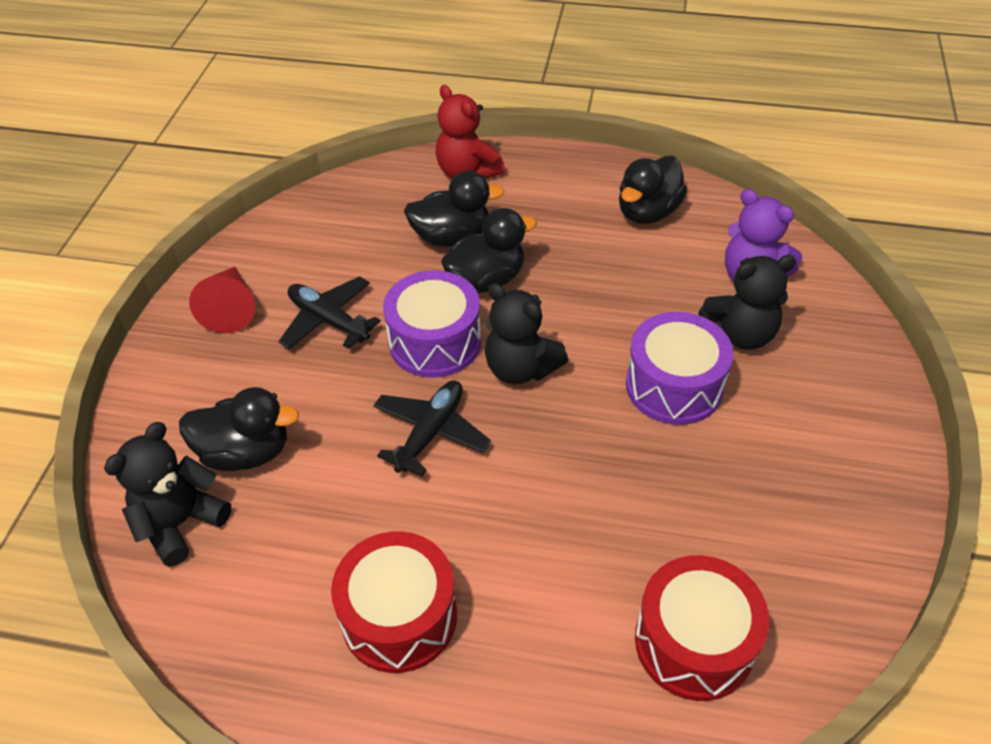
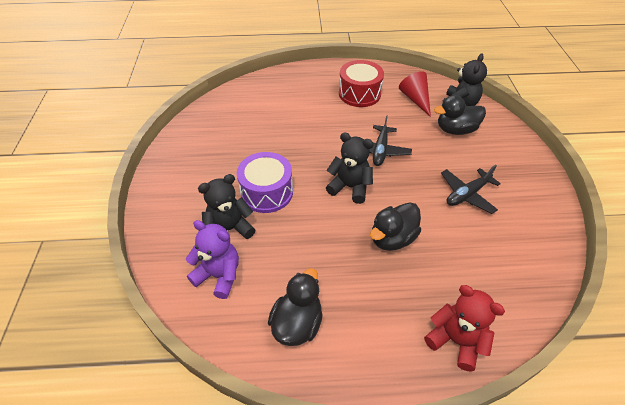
camera: 165 degrees right, 0 degrees up
(231, 308) = (526, 191): red cone -> red cone (415, 99)
(328, 321) = (467, 194): black plane -> black plane turned 120 degrees clockwise
(435, 342) = (402, 193): purple drum -> none
(452, 237) = (432, 268): black duck -> none
(694, 642) = (253, 103): red drum -> none

